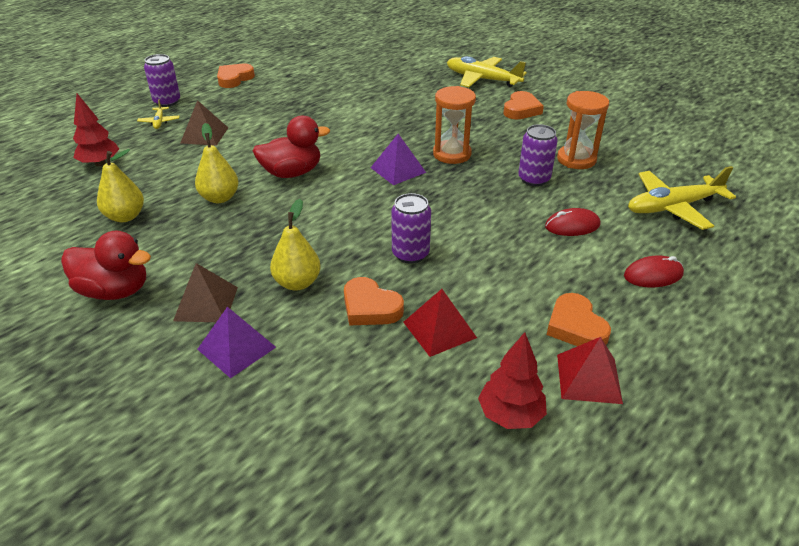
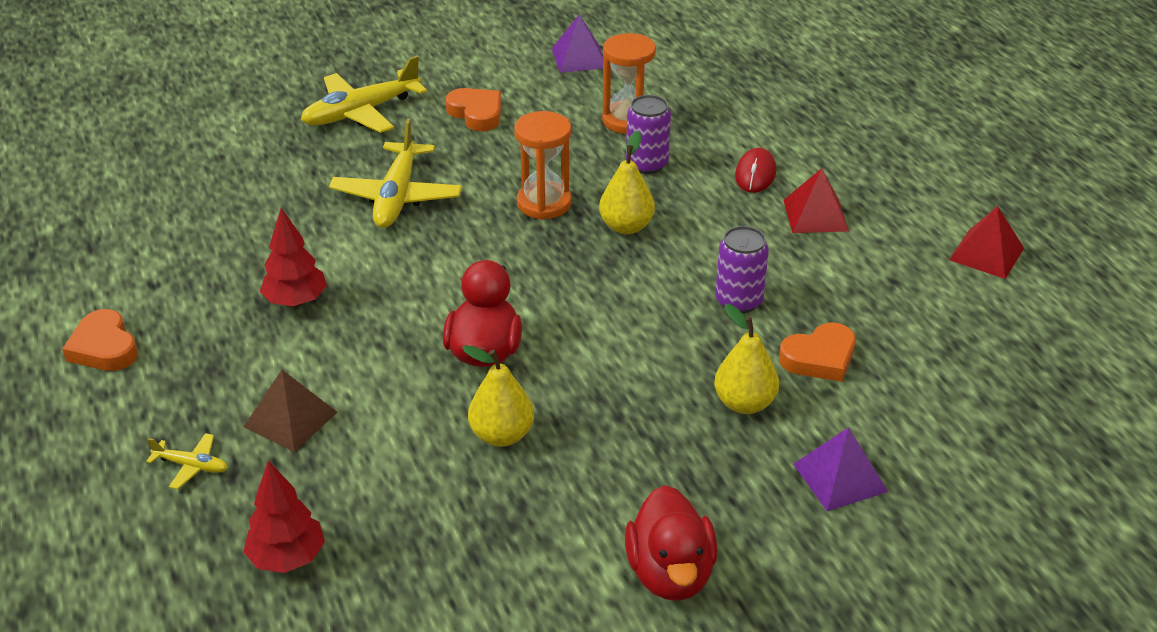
camera: 65 degrees left, 0 degrees up
(115, 291) = (670, 574): red duck -> red duck turned 135 degrees clockwise
(125, 216) = (484, 543): yellow pear -> yellow pear (626, 226)
(167, 102) = (117, 445): purple can -> none
(206, 303) = (744, 489): brown pyramid -> none
(398, 170) = (548, 257): purple pyramid -> purple pyramid (579, 58)
(439, 329) = (879, 320): red pyramid -> red pyramid (815, 215)
(510, 415) = (1014, 315): red tree -> red tree (296, 301)
(575, 327) = (915, 234): orange heart -> none
(653, 275) = (864, 160): red mouse -> none
(673, 207) = (763, 101): yellow plane -> yellow plane (397, 197)

